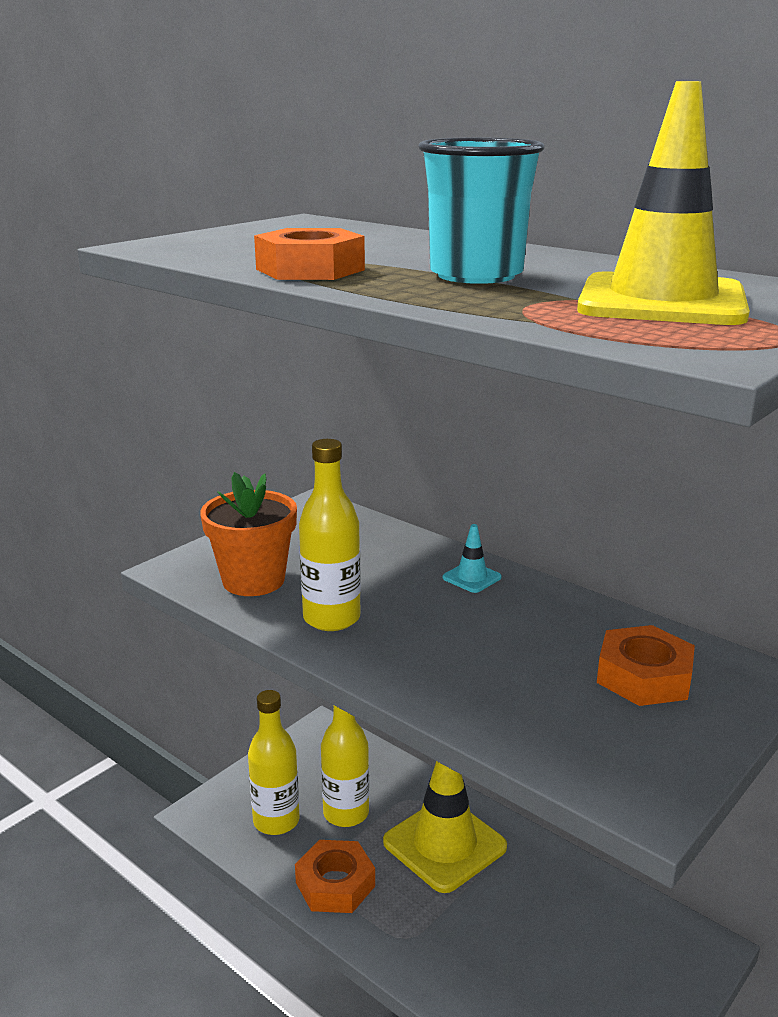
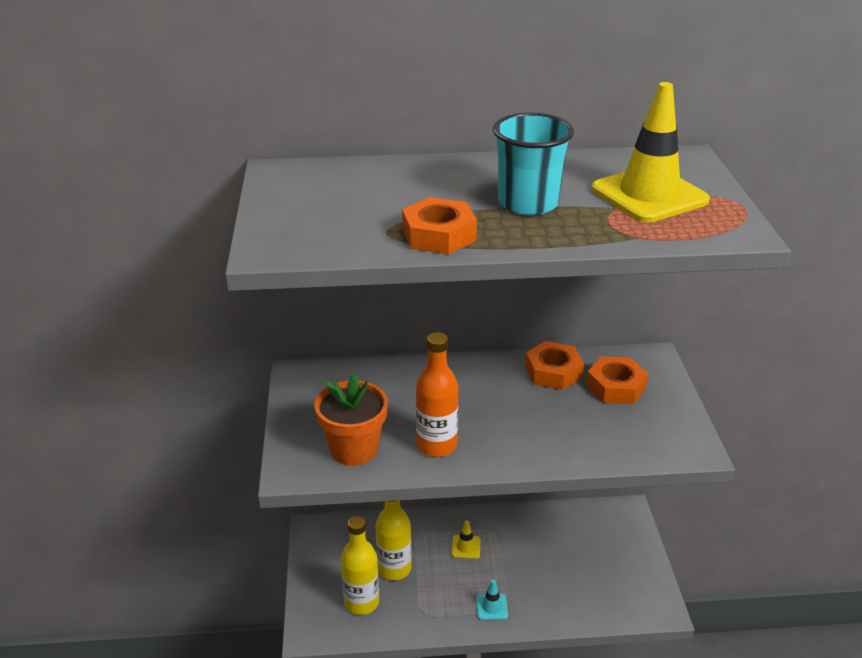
camera: 45 degrees left, 10 degrees up
(331, 618) = (436, 445): yellow bottle -> orange bottle
(335, 884) = (439, 610): orange nut -> orange nut (553, 372)
(444, 844) = (466, 547): yellow traffic cone -> yellow traffic cone, size x0.43
(471, 577) = (465, 375): turquoise traffic cone -> turquoise traffic cone (491, 607)

